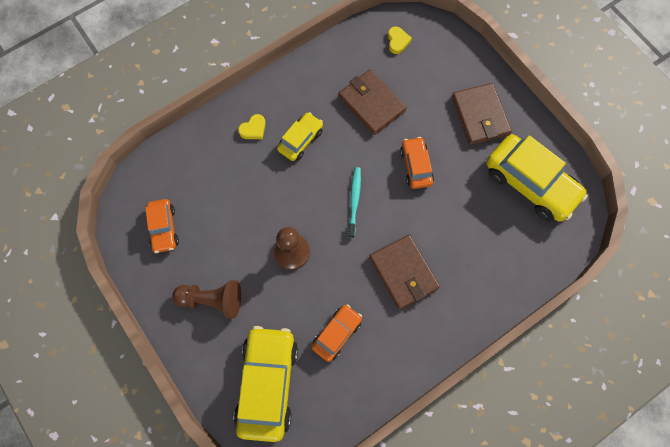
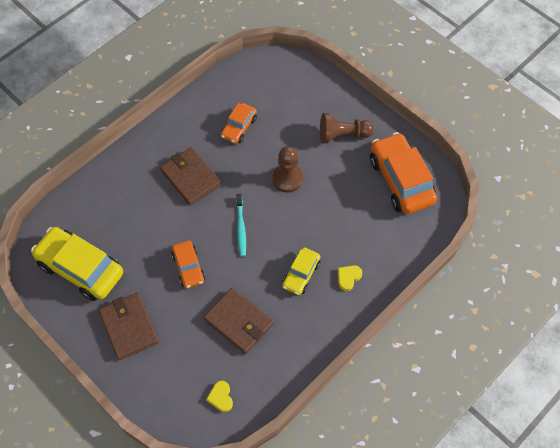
camera: 170 degrees right, 10 degrees down
(163, 228) = (401, 180): orange car -> orange car, size x1.84
(267, 384) = (285, 89): yellow car -> none

